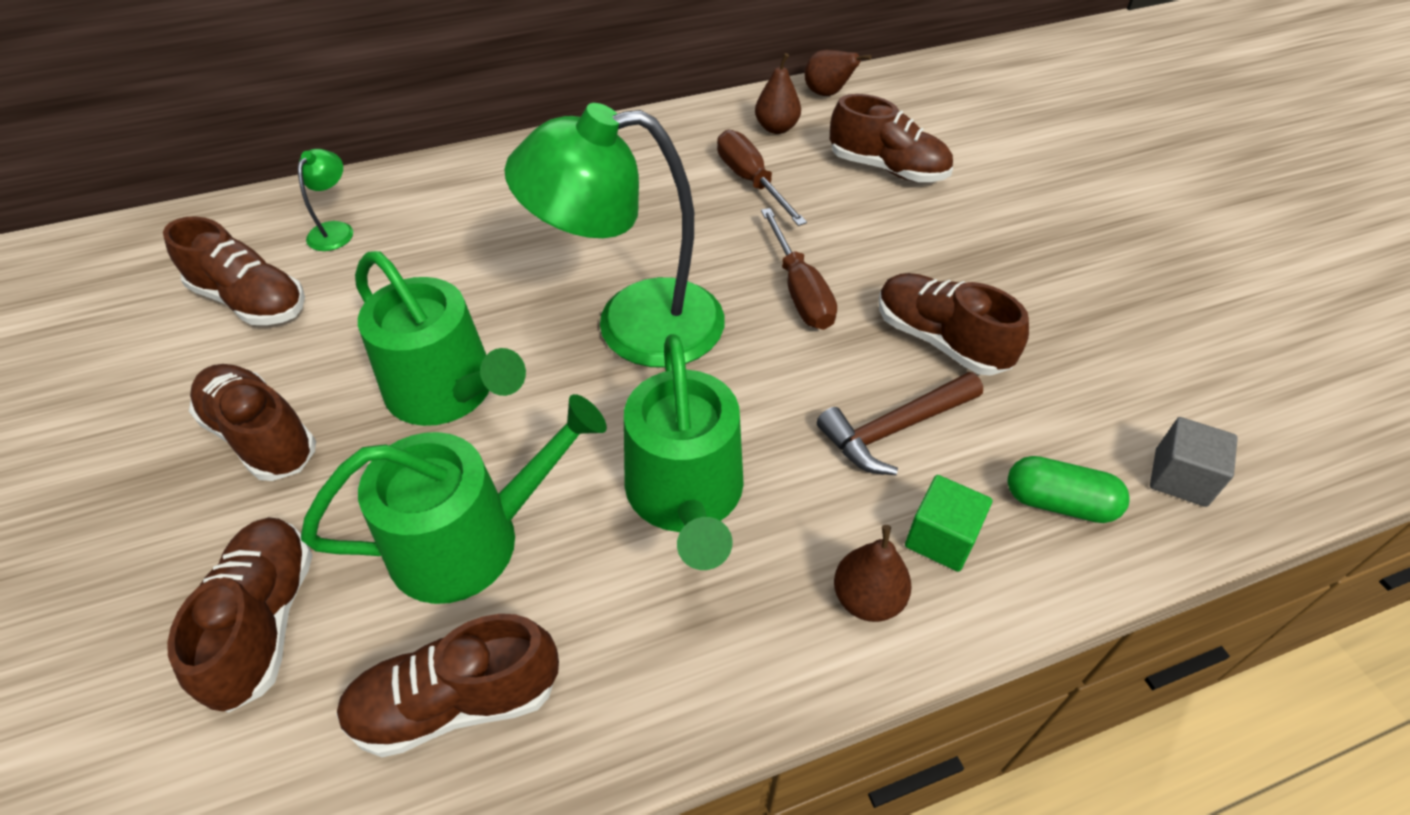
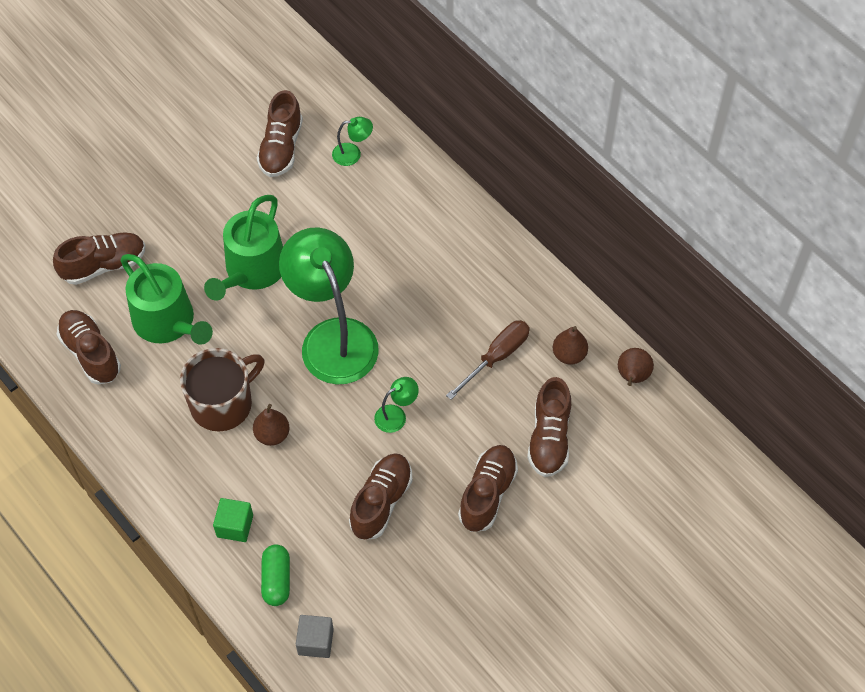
camera: 70 degrees right, 10 degrees up
(261, 436) = (196, 207): brown shoe -> brown shoe (487, 494)
(686, 495) = (223, 403): green watering can -> brown mug
(799, 290) = (396, 415): brown screwdriver -> green lamp
(867, 599) = (189, 499): brown pear -> brown pear (272, 435)
(894, 429) = (301, 490): brown hammer -> none

